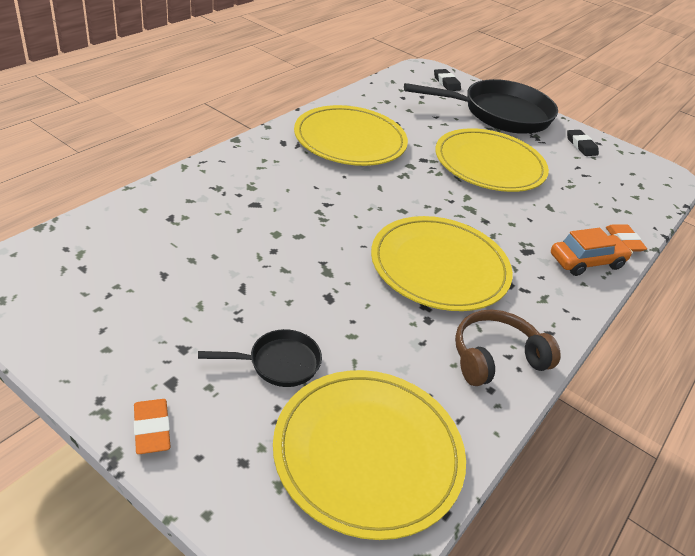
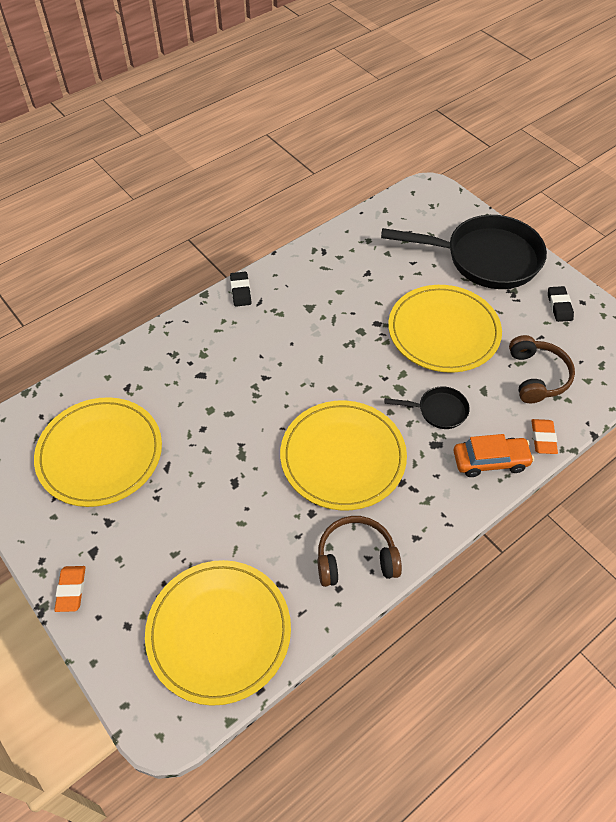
camera: 20 degrees right, 15 degrees up
(278, 363) = (175, 543): black pan -> black pan (438, 410)
(350, 140) = (312, 296): yellow plate -> yellow plate (100, 454)
(446, 83) = (444, 211): black eraser -> black eraser (241, 291)
(591, 195) = (536, 376): none -> brown headphones

